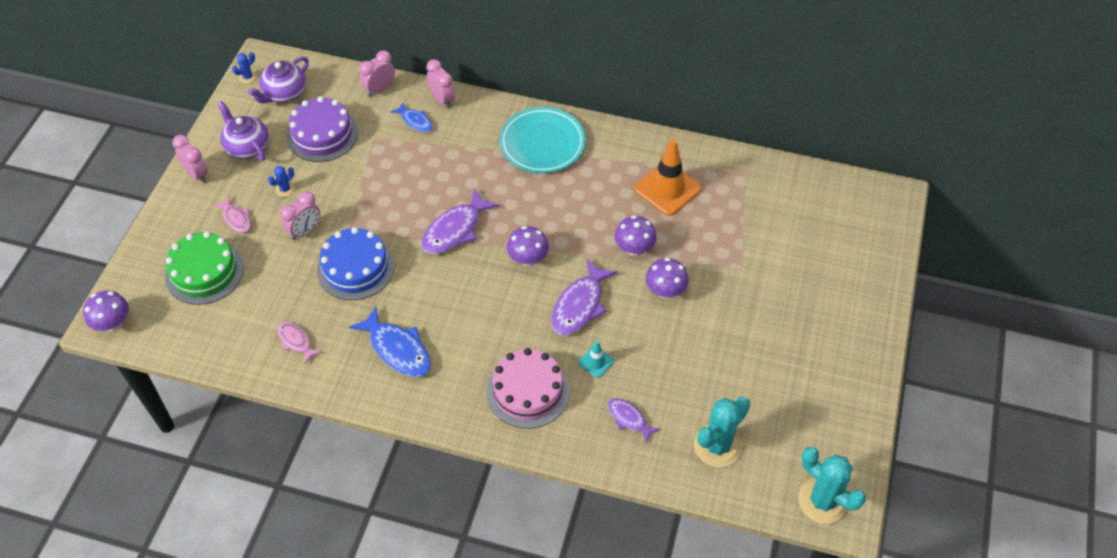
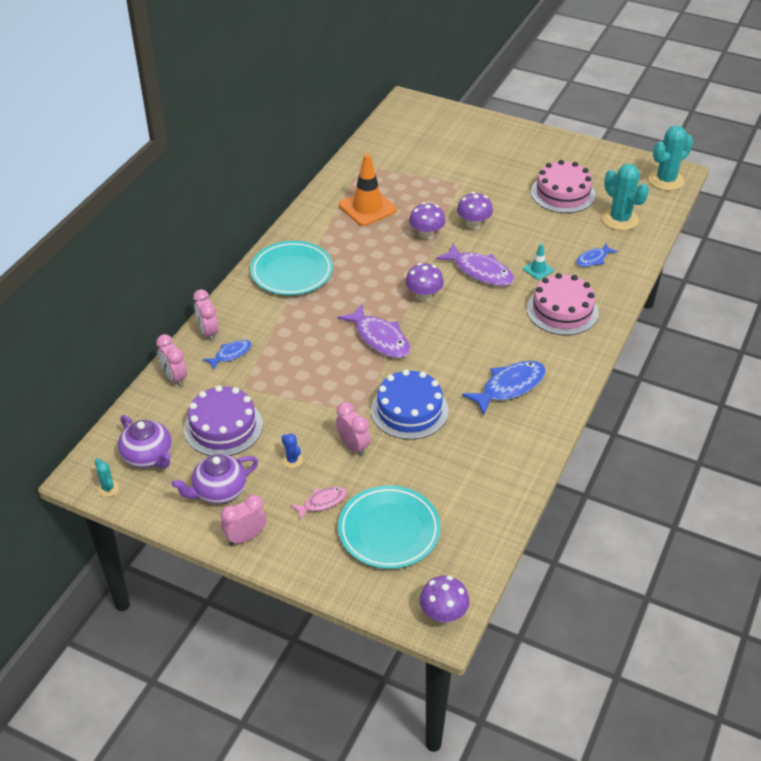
camera: 80 degrees left, 10 degrees down
(204, 272) = (389, 531): green cake -> turquoise plate
(248, 77) = (108, 488): blue cactus -> turquoise cactus
(296, 341) = (490, 458): pink fish -> none
(442, 99) = (208, 333): pink clock -> pink clock turned 90 degrees counterclockwise
(629, 419) = (593, 259): purple fish -> blue fish
(753, 378) = (562, 193): none -> pink cake

